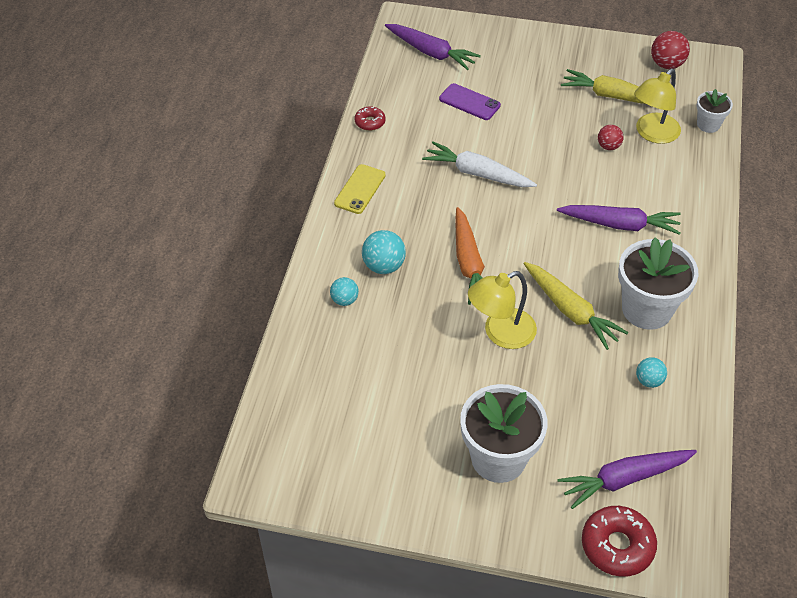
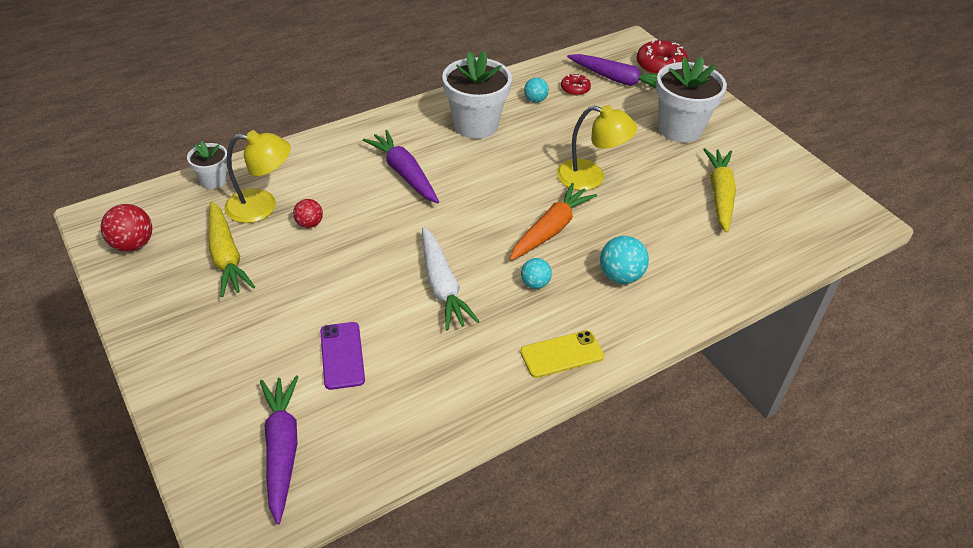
camera: 135 degrees left, 5 degrees down
(344, 300) = (682, 275): turquoise ball -> turquoise ball (535, 283)
(370, 122) = (463, 417): red donut -> red donut (575, 89)
(570, 311) = (524, 156): yellow carrot -> yellow carrot (719, 195)

